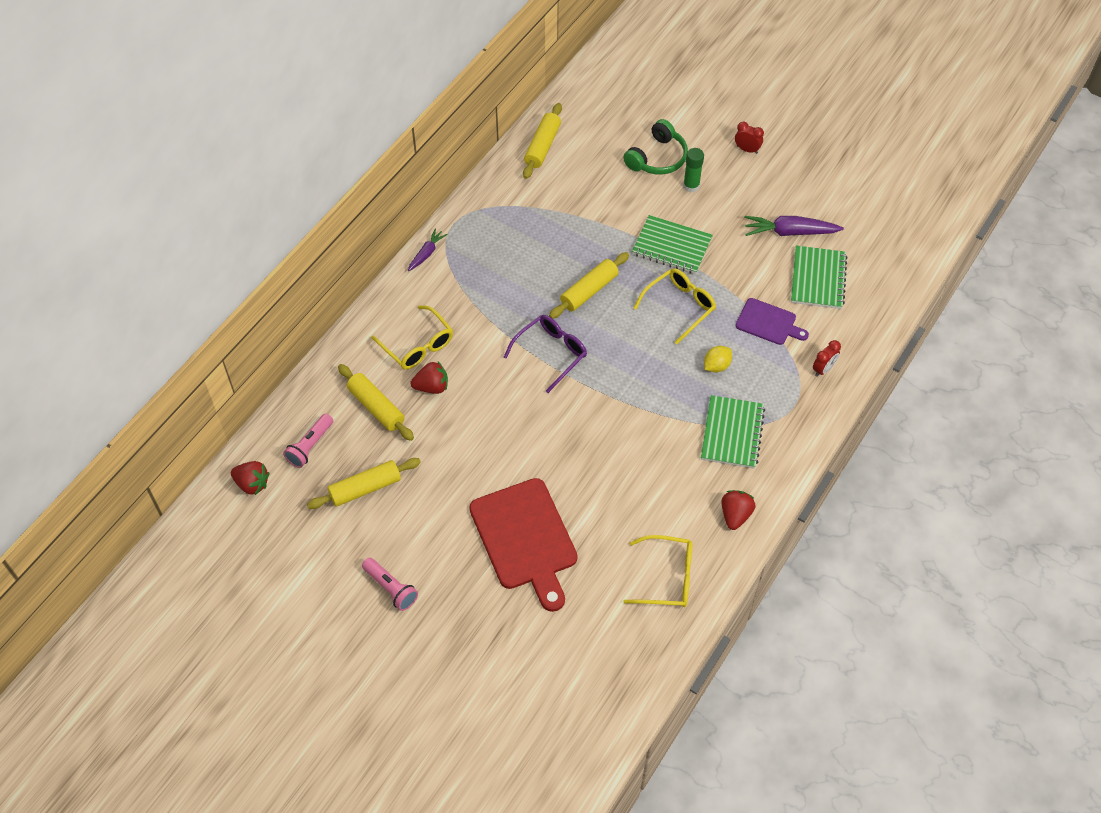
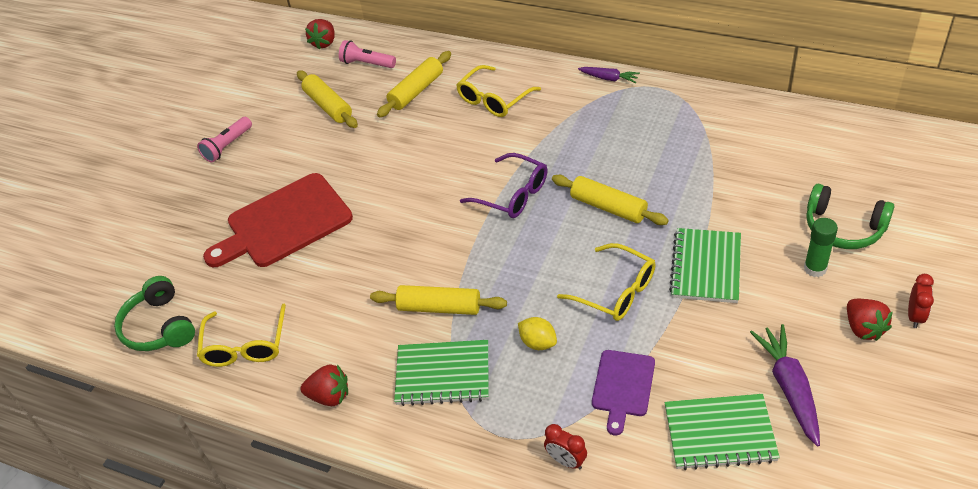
camera: 85 degrees right, 10 degrees down
(432, 387) = (448, 120): red strawberry -> red strawberry (863, 328)
(542, 146) = (802, 127): yellow rolling pin -> yellow rolling pin (439, 307)
(626, 651) = (159, 326): none -> green headphones

